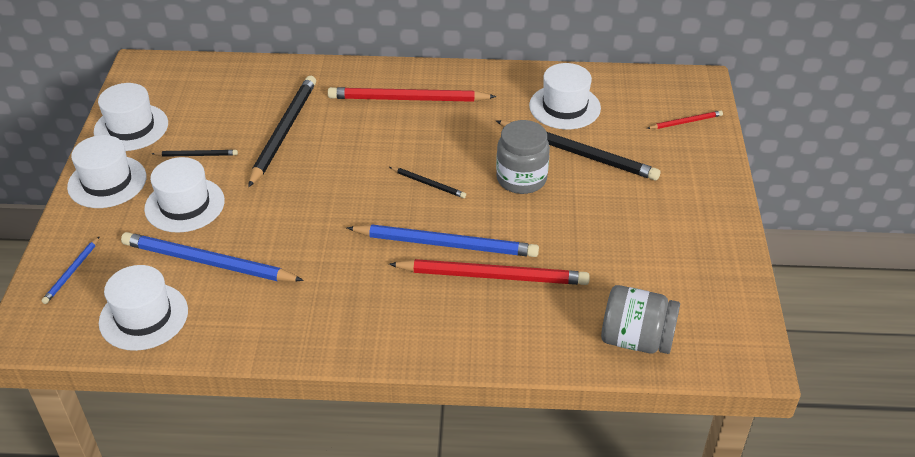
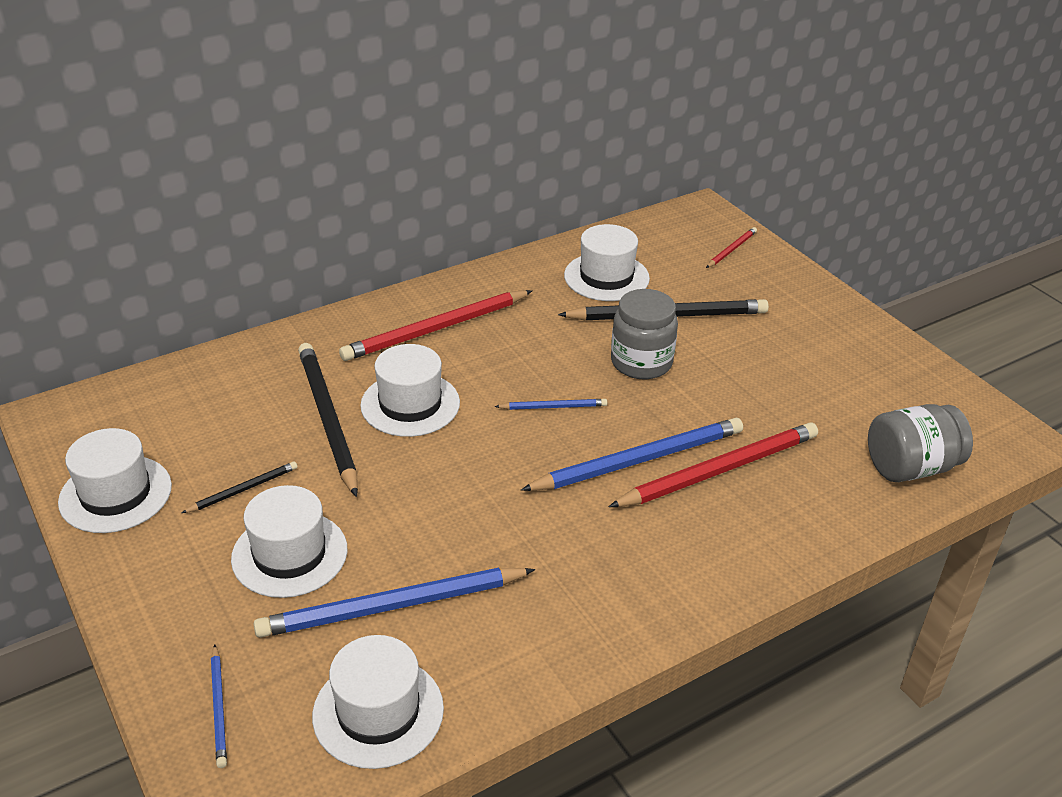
camera: 35 degrees left, 5 degrees down
(107, 182) = (151, 573): white hat -> white hat (410, 404)
(428, 184) = (553, 407): black pencil -> blue pencil

